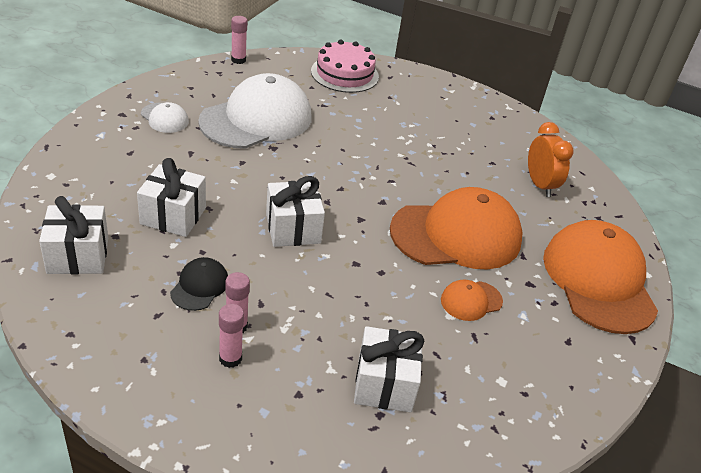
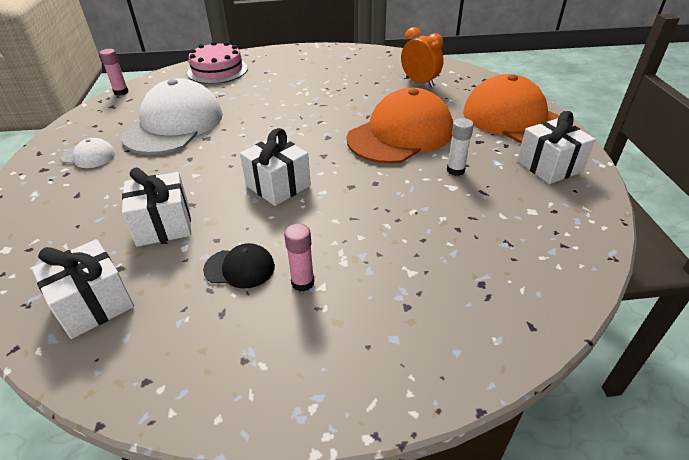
camera: 25 degrees left, 0 degrees up
(200, 286) = (240, 268): black cap -> black cap turned 105 degrees clockwise
(230, 358) = (323, 312): pink glue stick -> none
(384, 384) = (461, 259): white gift -> white gift (549, 166)
(471, 301) = (455, 170): orange cap -> white glue stick

